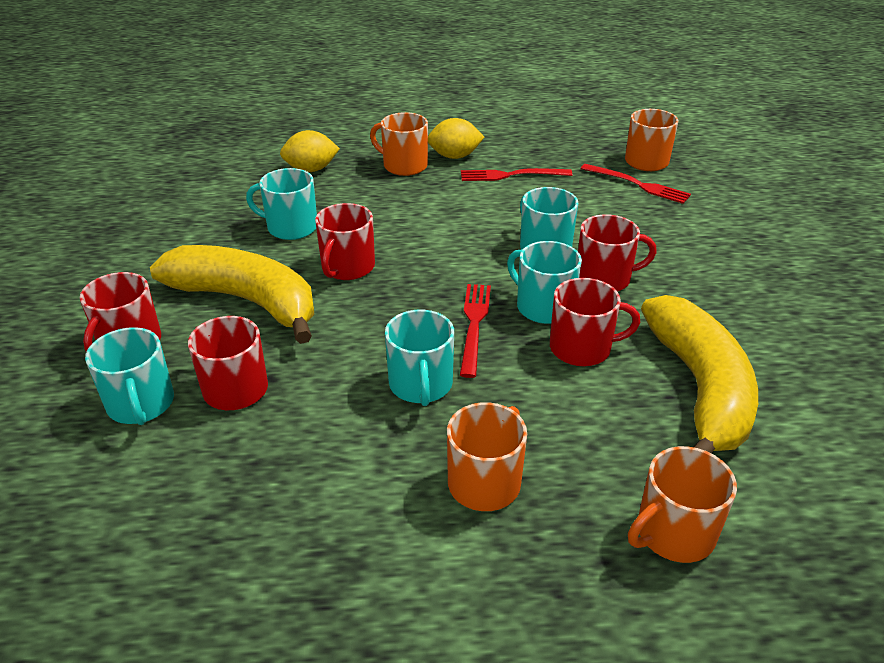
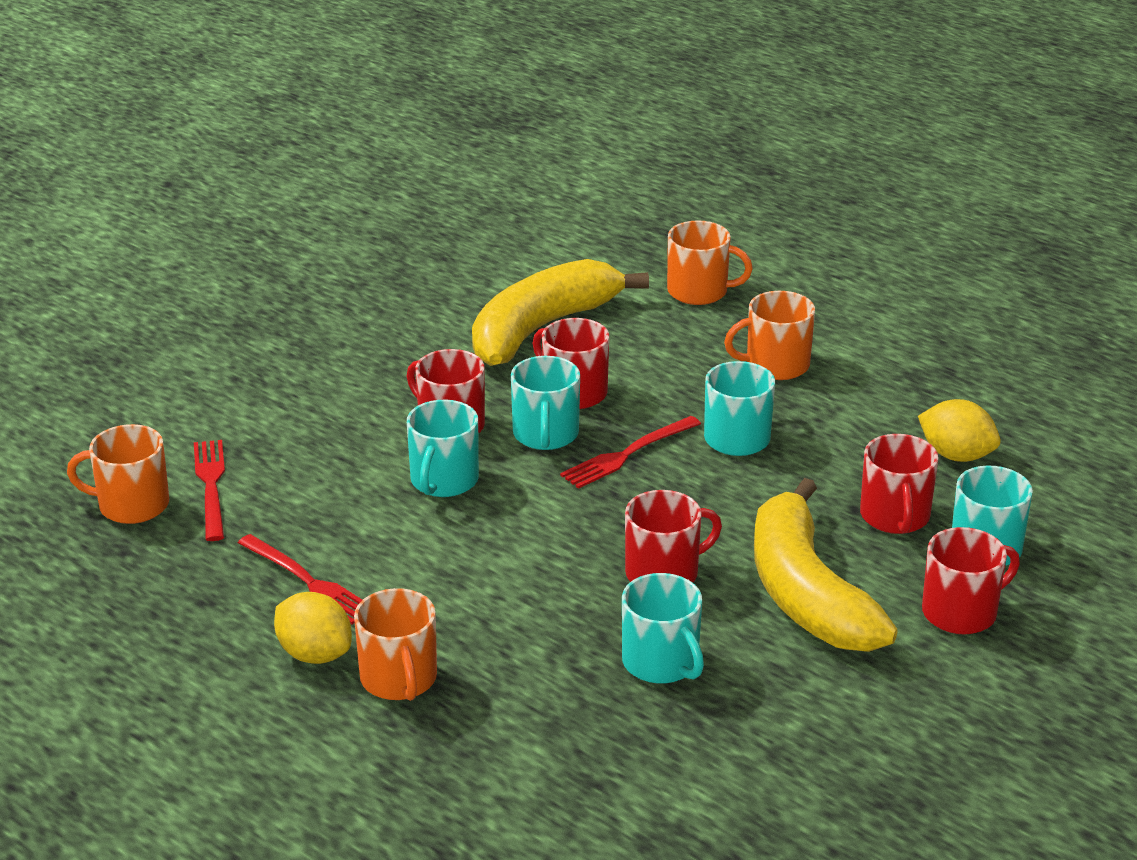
camera: 135 degrees left, 5 degrees down
(311, 169) = (521, 750): yellow lemon -> yellow lemon (956, 455)

